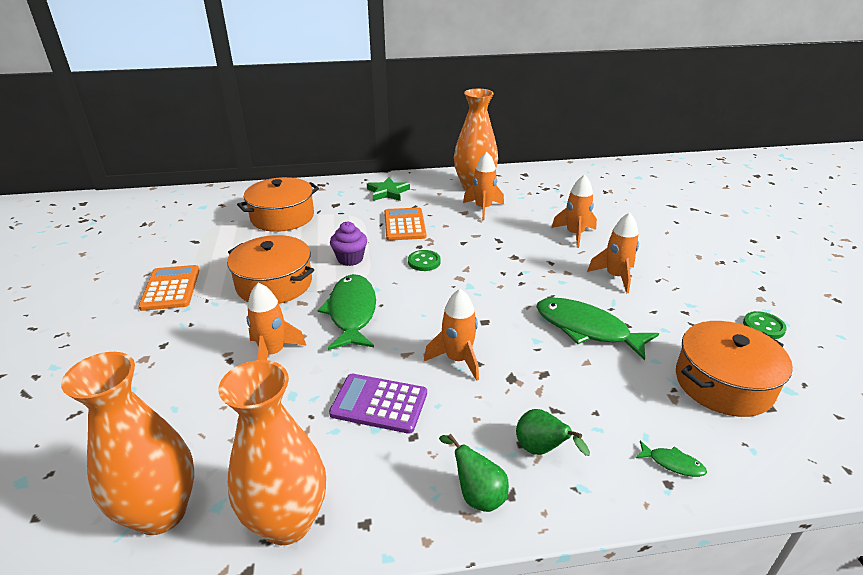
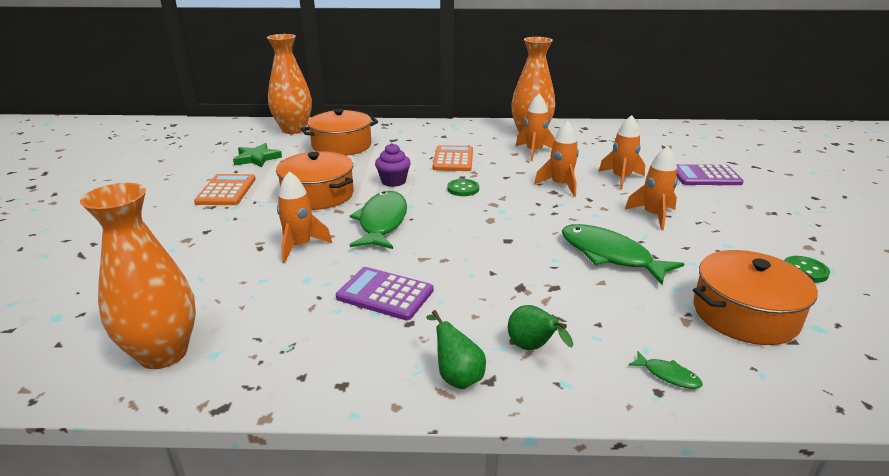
camera: 10 degrees right, 5 degrees down
(287, 522) = (271, 375): orange vase -> orange vase (293, 130)
(387, 192) = (445, 133): green star -> green star (257, 158)
(457, 359) = (471, 267): orange rocket -> orange rocket (560, 185)
(652, 224) = (705, 176): none -> purple calculator

